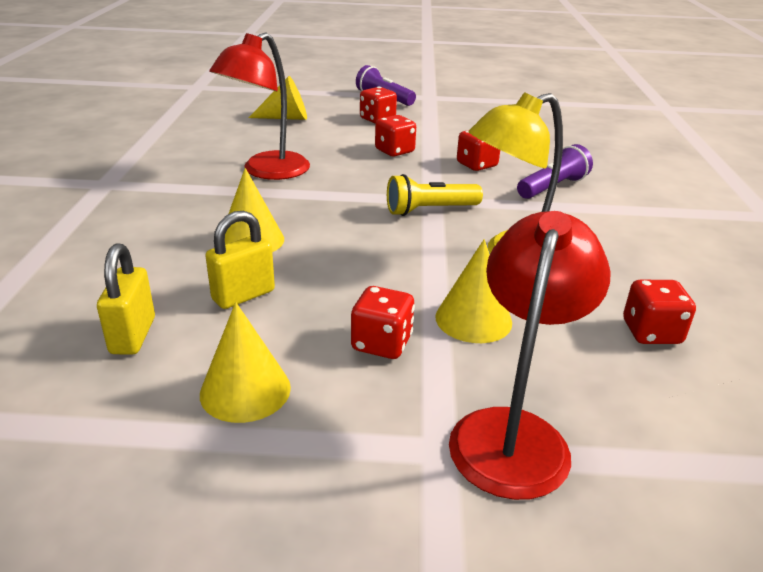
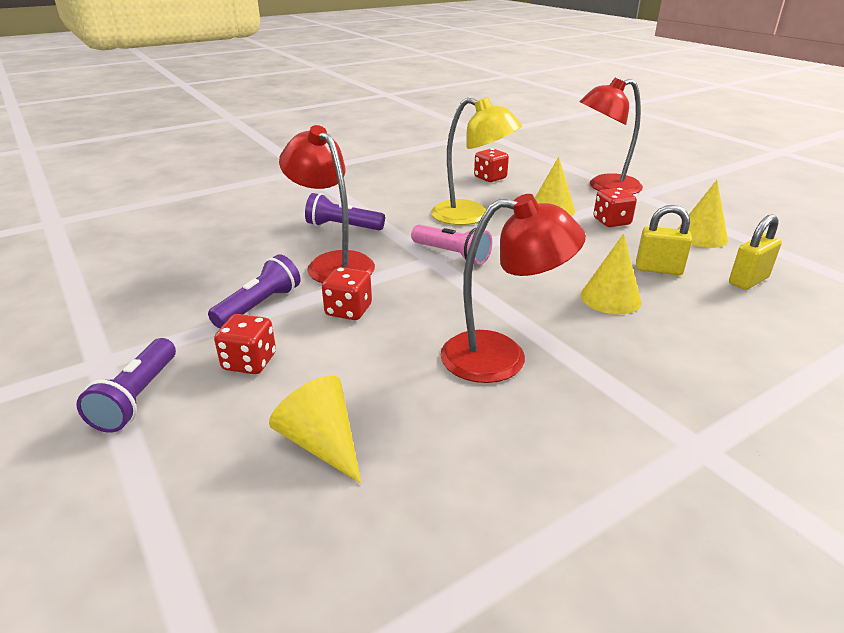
camera: 125 degrees left, 0 degrees up
(429, 210) = (452, 254): yellow flashlight -> pink flashlight
(440, 133) = (259, 305): none -> purple flashlight
(476, 165) = (333, 263): red dice -> red lamp

